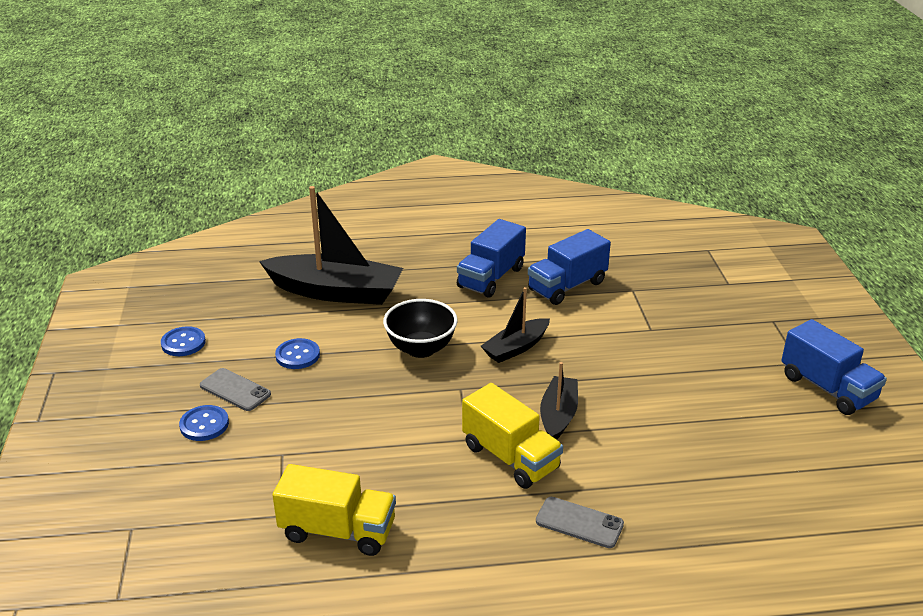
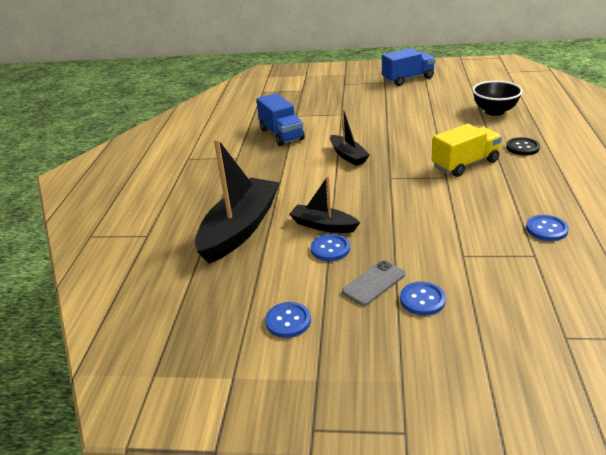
camera: 75 degrees left, 0 degrees up
(338, 531) = (546, 229): yellow truck -> blue button
(421, 349) = (338, 191): black bowl -> black bowl (494, 111)
(491, 277) = (256, 160): blue truck -> none
(558, 415) = (424, 147): black boat -> black boat (323, 225)
(579, 523) = (522, 147): grey phone -> black button

